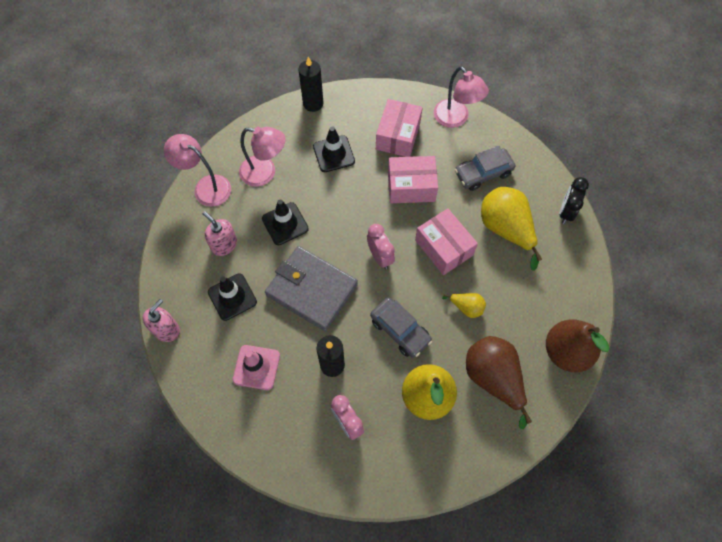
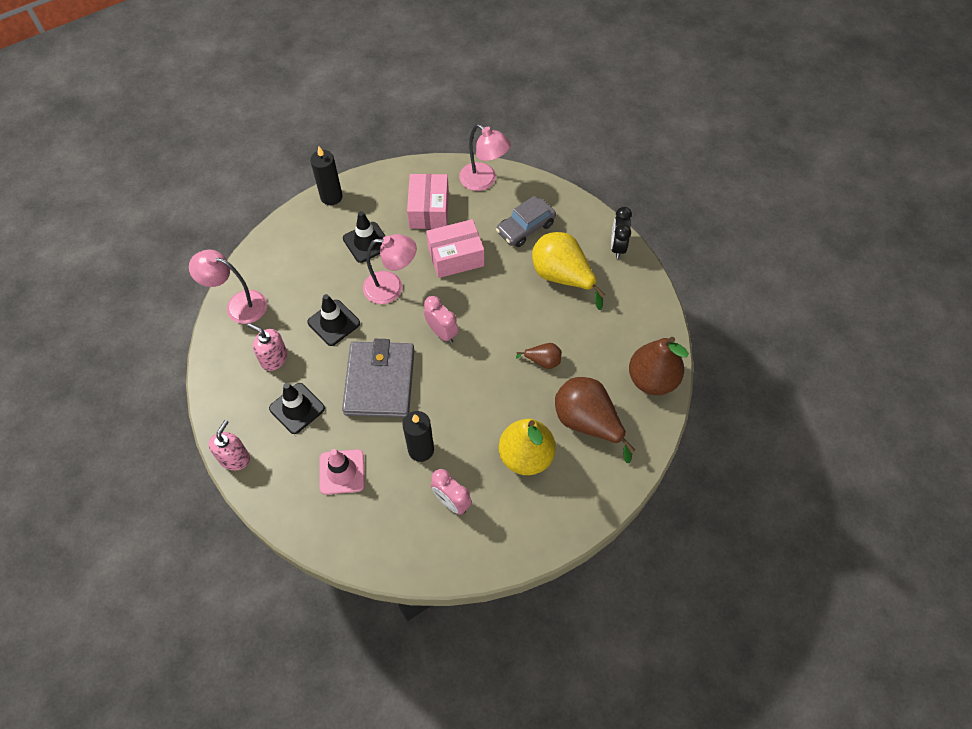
camera: 15 degrees left, 5 degrees down
(265, 173) = (299, 277): pink lamp -> pink lamp (391, 287)
(311, 290) = (379, 381): grey wallet -> grey wallet turned 75 degrees clockwise
(400, 330) = (481, 399): grey car -> none
(444, 247) = (505, 308): pink box -> none
(466, 307) = (543, 361): yellow pear -> brown pear

